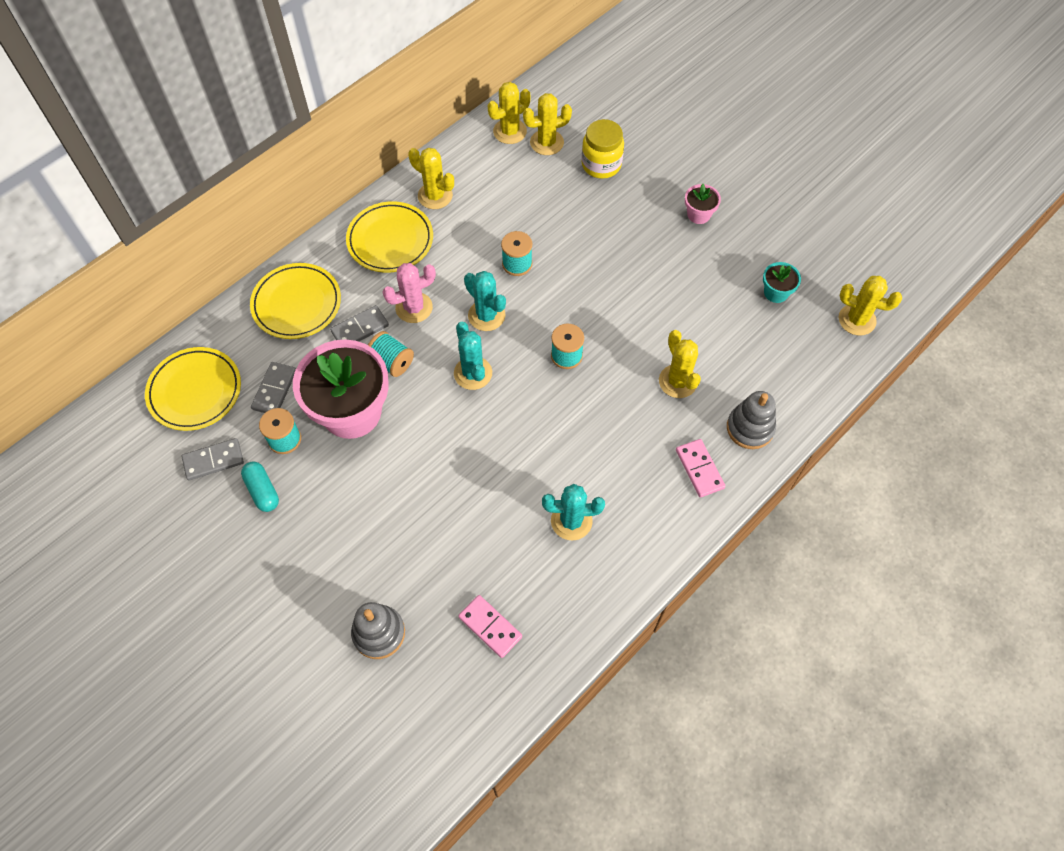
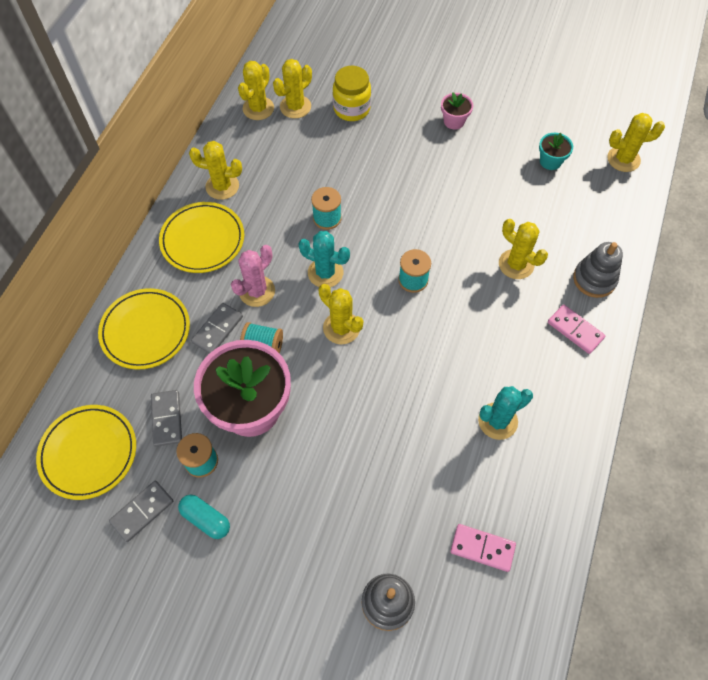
camera: 25 degrees left, 0 degrees up
(473, 373) = (341, 328): turquoise cactus -> yellow cactus

